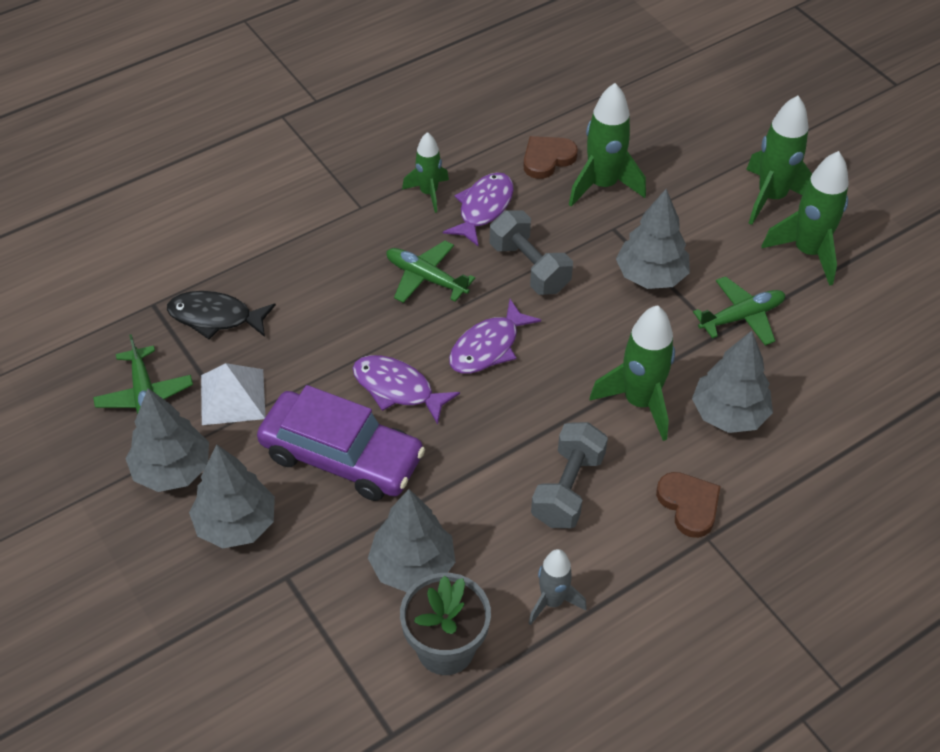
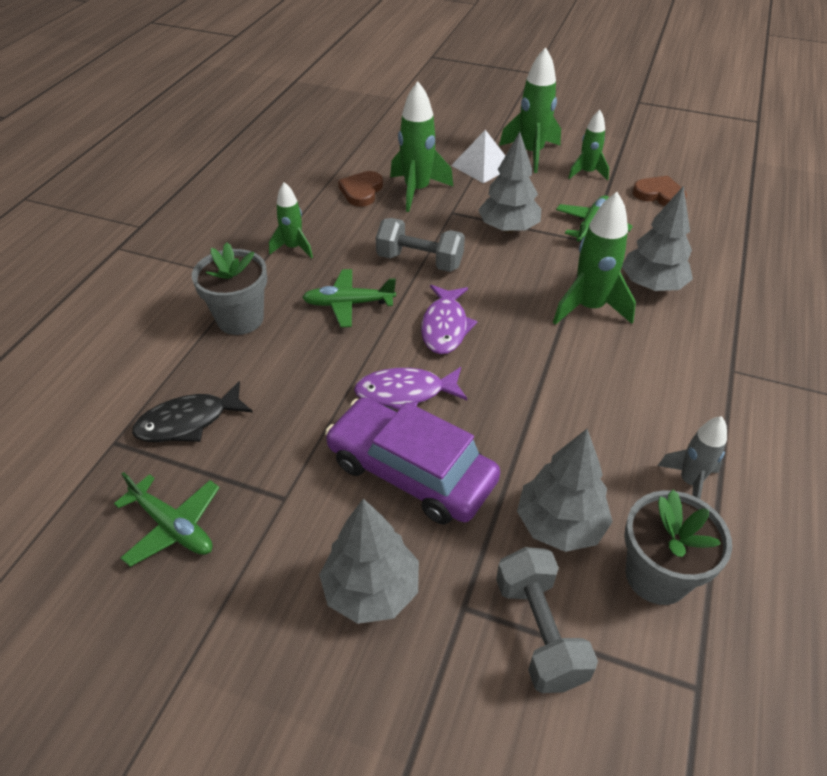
camera: 35 degrees left, 5 degrees down
(172, 470) = (262, 579): grey tree -> none
(233, 396) = (264, 478): white pyramid -> white pyramid (482, 166)
(325, 244) = (240, 319): none -> grey flower pot
(341, 456) = (411, 471): purple car -> purple car turned 135 degrees counterclockwise
(483, 208) = (346, 240): purple fish -> none
(567, 489) = (607, 392): grey dumbbell -> grey dumbbell (539, 631)
(689, 505) = (696, 355): brown heart -> brown heart (659, 195)
(807, 252) = (587, 173): green rocket -> green rocket, size x0.61

